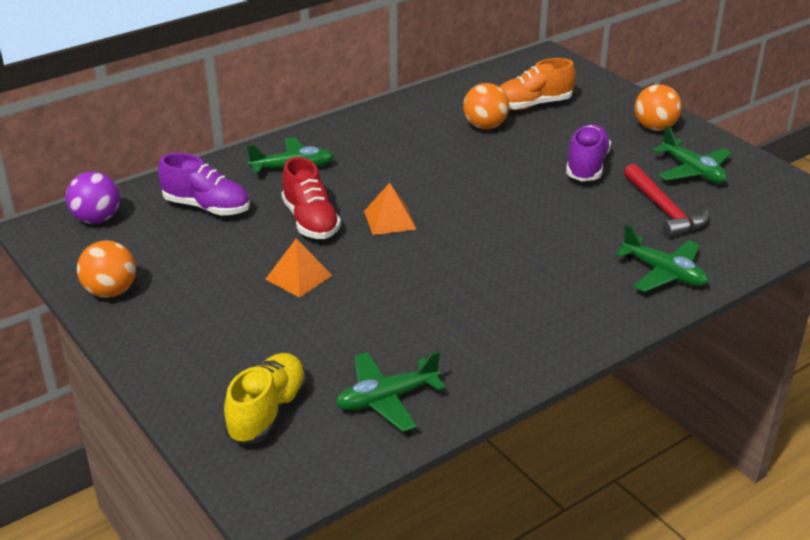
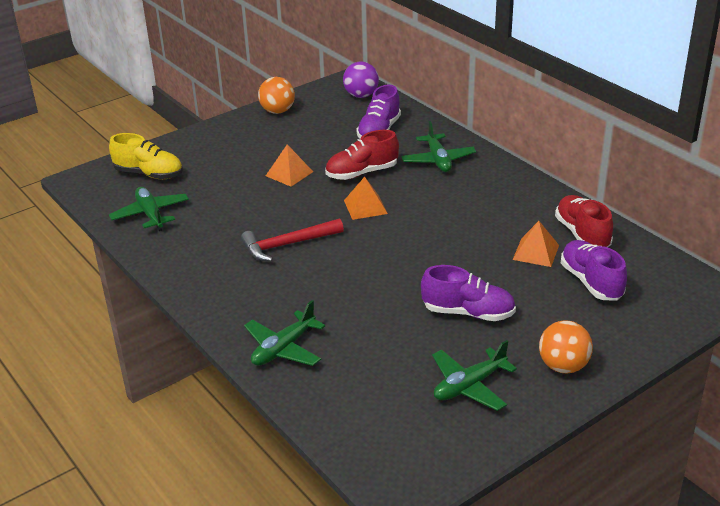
camera: 90 degrees right, 0 degrees up
(455, 102) = (582, 234): none -> red shoe
(485, 126) = (535, 252): orange ball -> orange pyramid
(532, 105) = (591, 282): orange shoe -> purple shoe
(664, 210) = (390, 358): red hammer -> red hammer (287, 245)

